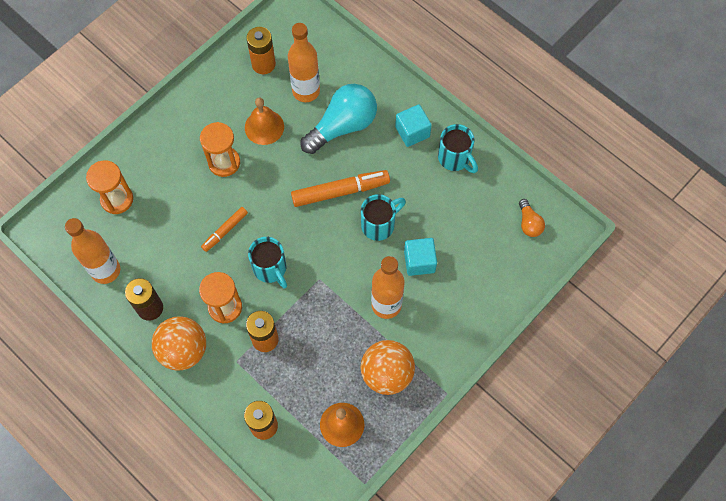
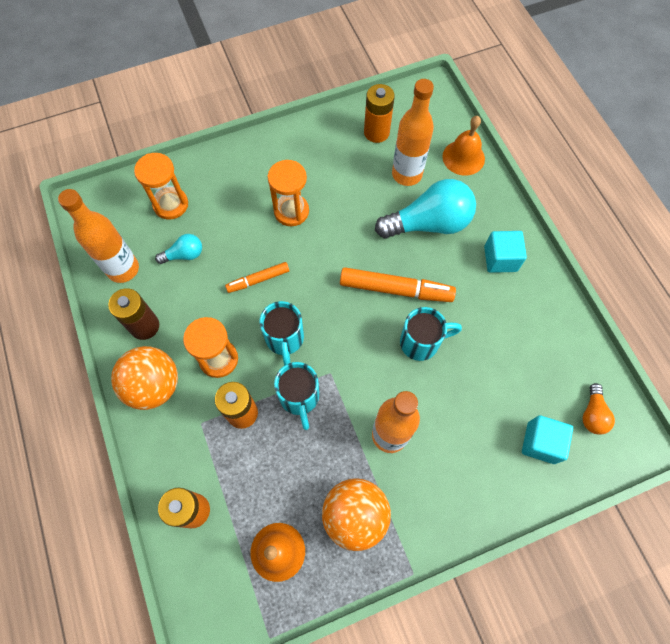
camera: 25 degrees right, 0 degrees up
(152, 236) = (184, 255): none -> turquoise light bulb
(264, 127) = (348, 192): orange bell -> orange bell (463, 157)
(419, 261) = (448, 402): turquoise cube -> turquoise cube (540, 443)
(455, 158) = (535, 306): turquoise mug -> turquoise mug (299, 398)

